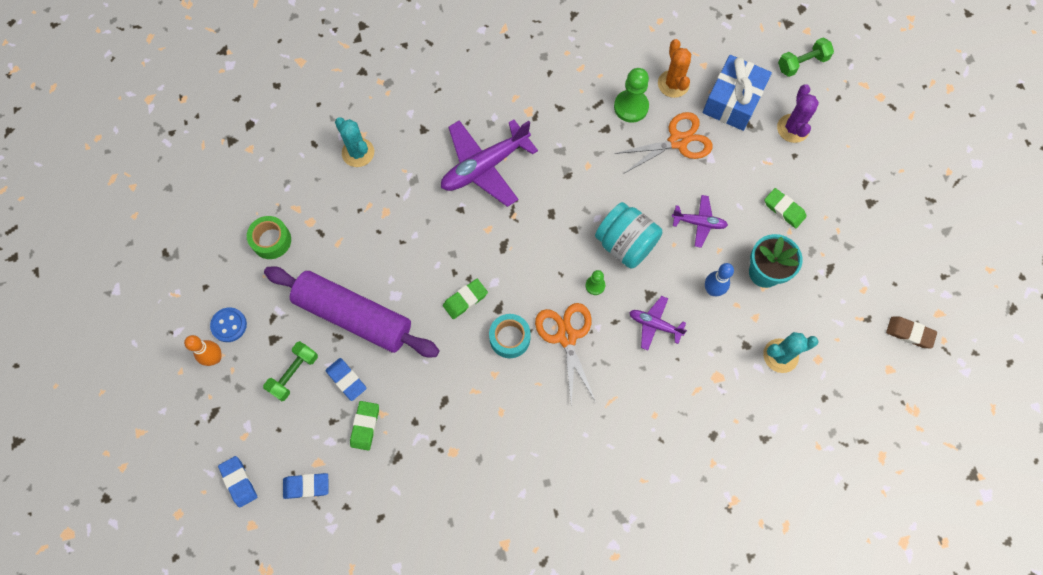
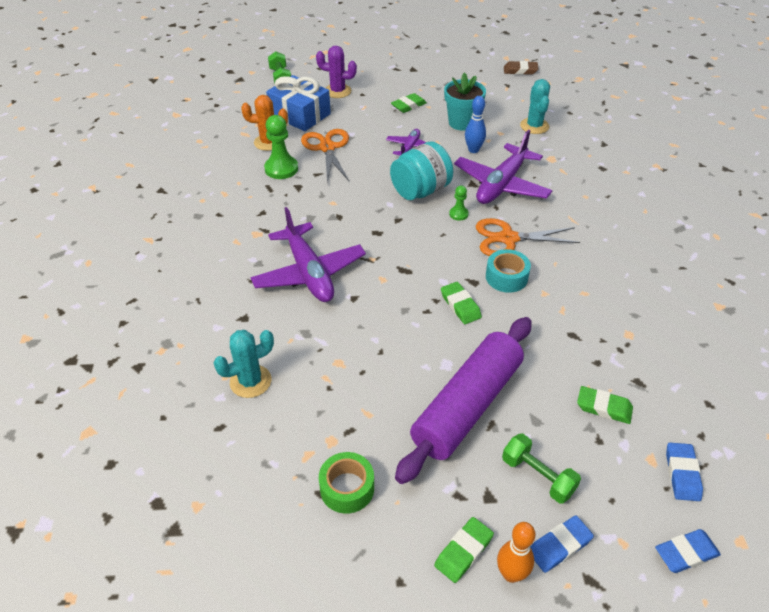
camera: 80 degrees left, 25 degrees down
(229, 325) = (463, 551): blue button -> green eraser
(346, 380) = (547, 420): blue eraser -> blue eraser (559, 546)
(654, 325) = (501, 184): purple plane -> purple plane, size x1.92
(909, 333) = (520, 71): brown eraser -> brown eraser turned 60 degrees clockwise

